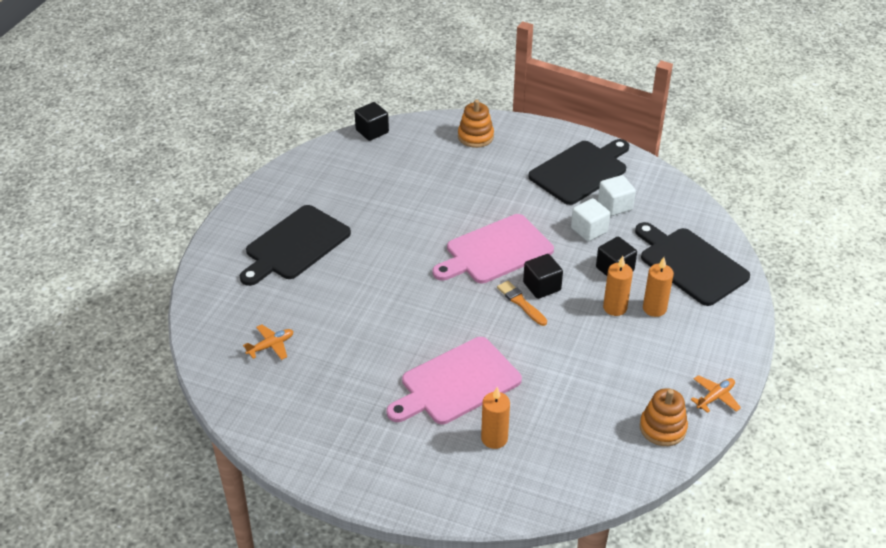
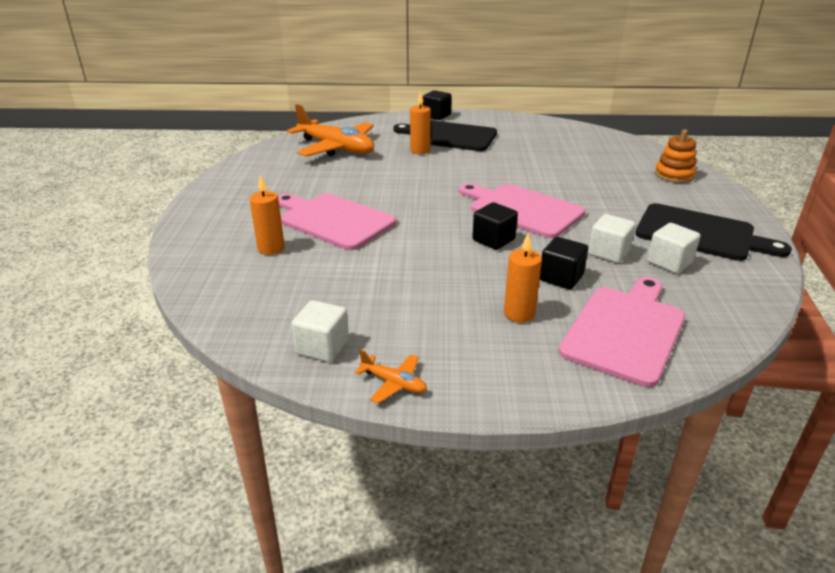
camera: 70 degrees right, 10 degrees down
(271, 346) = (336, 148): orange plane -> orange plane, size x2.34
(372, 131) = (617, 136): black cube -> black cube (436, 116)
(521, 302) = (461, 233): orange brush -> none
(615, 308) = (498, 287): orange candle -> orange candle (420, 150)
(662, 428) = (322, 347): orange stacking toy -> white cube
(690, 264) = (625, 330): black cutting board -> pink cutting board

